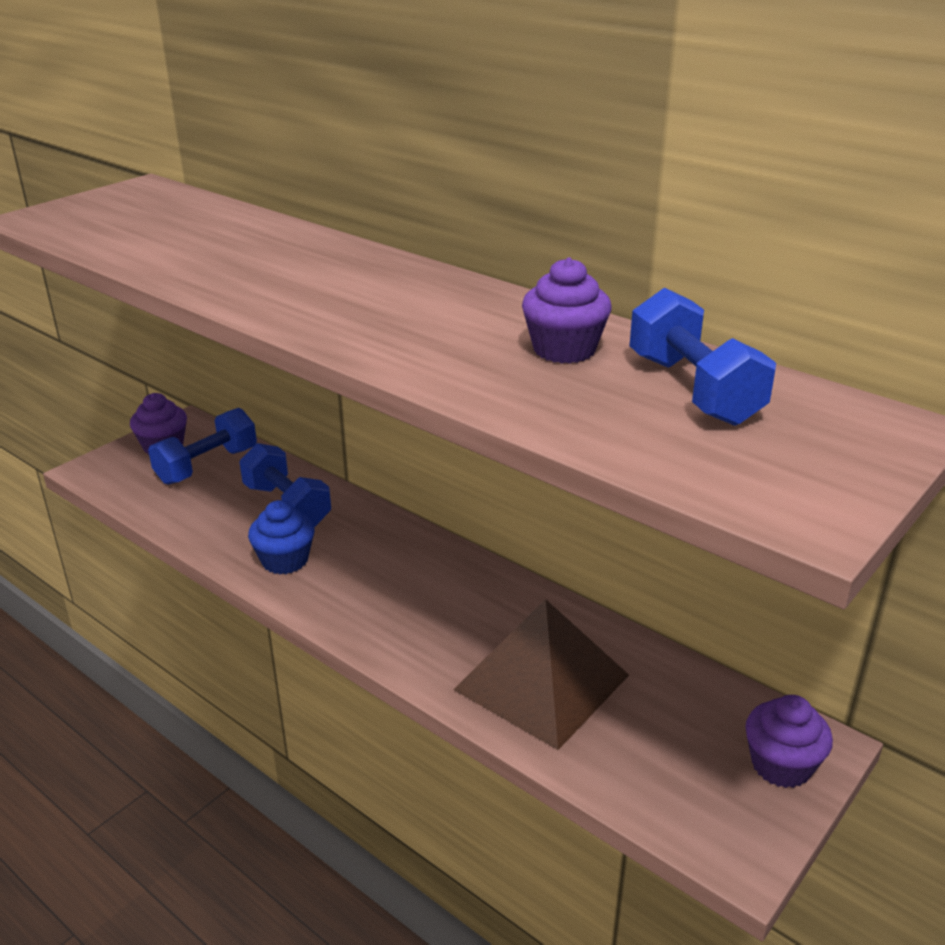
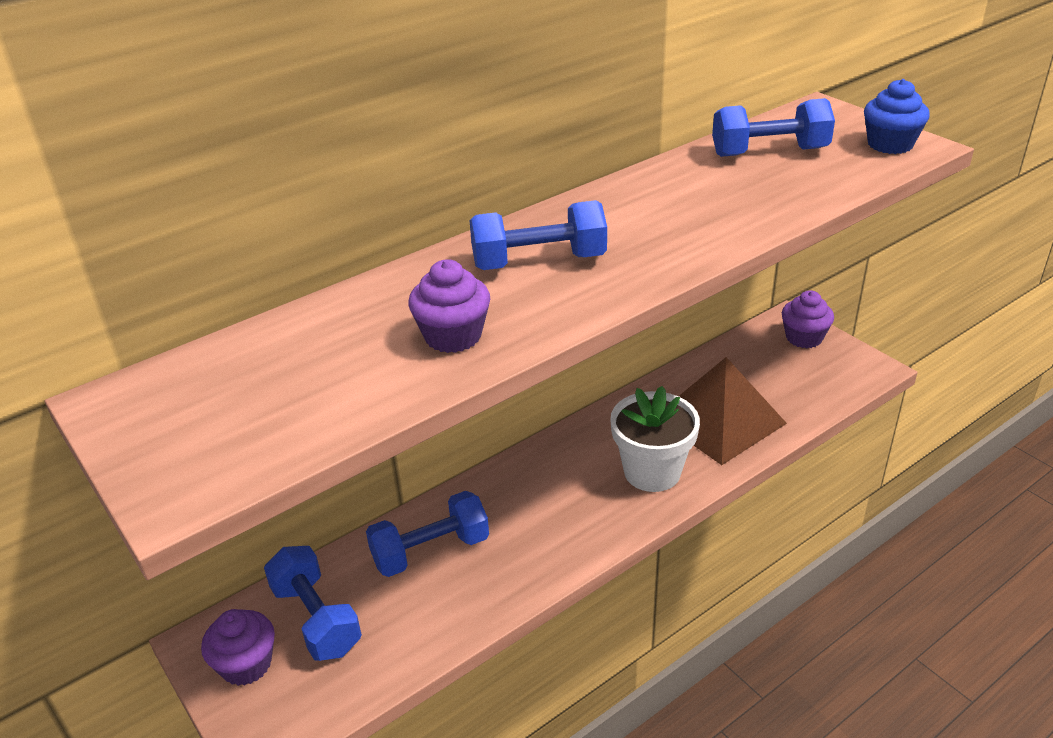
camera: 75 degrees left, 5 degrees up
(285, 560) = (526, 556): blue cupcake -> blue cupcake (890, 144)
(351, 284) = (539, 262): none -> blue dumbbell
(427, 632) = (652, 472): none -> white flower pot
(564, 349) = (700, 184): purple cupcake -> purple cupcake (453, 336)

